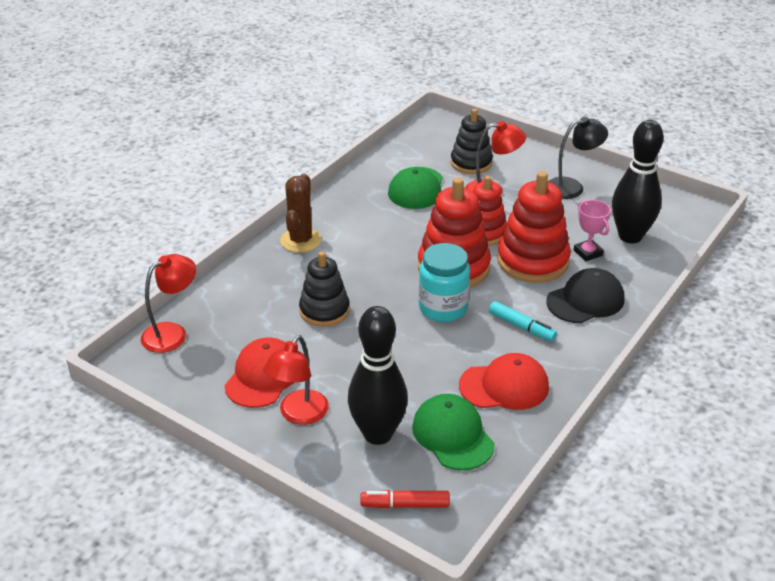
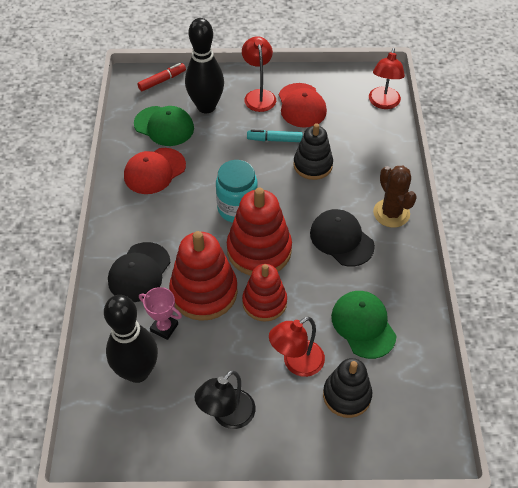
camera: 145 degrees right, 15 degrees up
(369, 243) = (341, 239): none -> black cap
(521, 327) = (172, 222): turquoise marker -> turquoise marker (275, 140)

